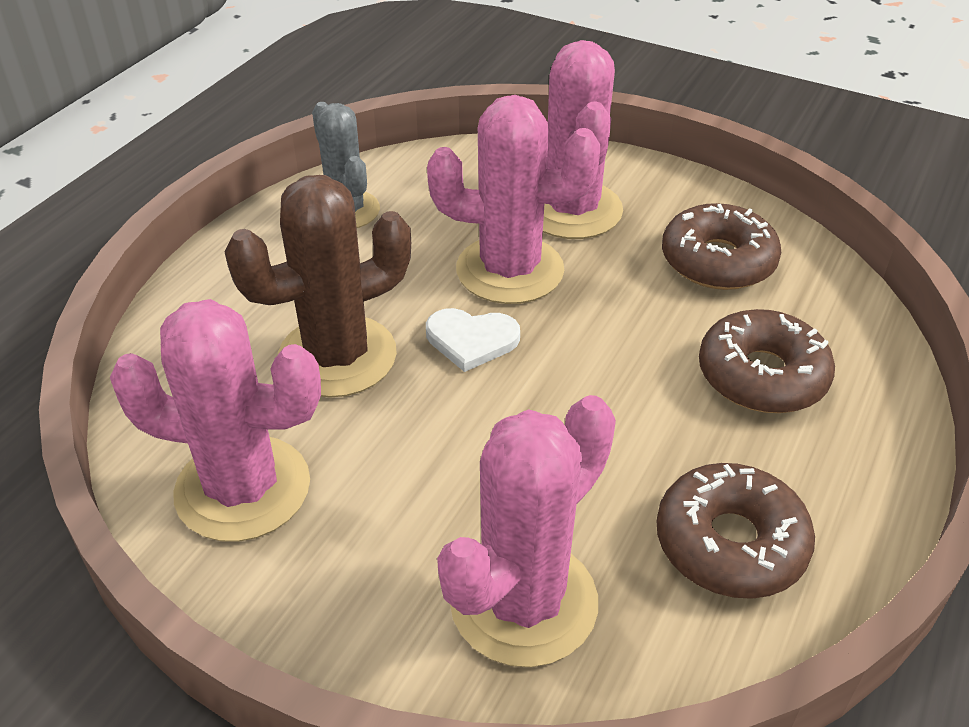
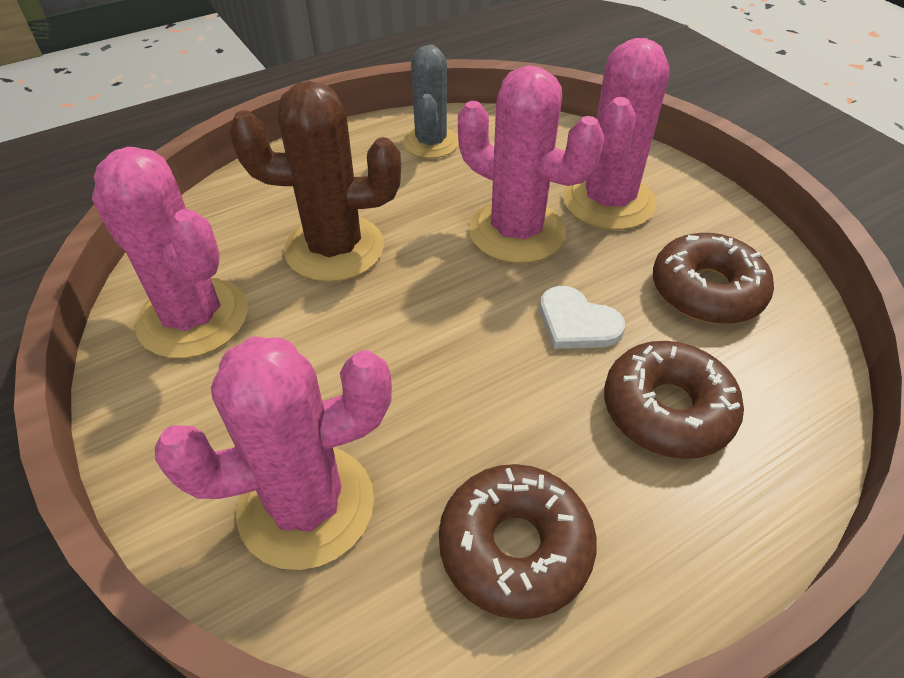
camera: 30 degrees right, 5 degrees up
(471, 340) = (441, 275): white heart -> white heart (577, 323)

